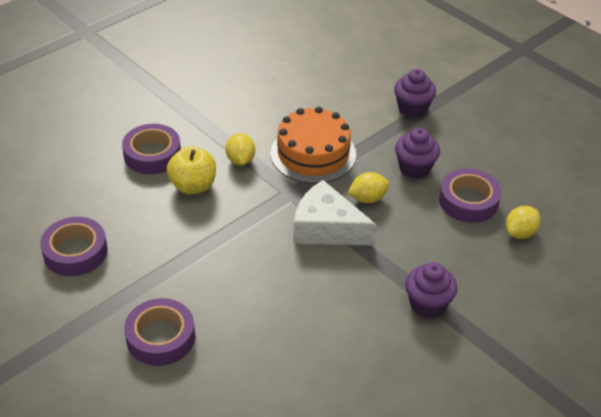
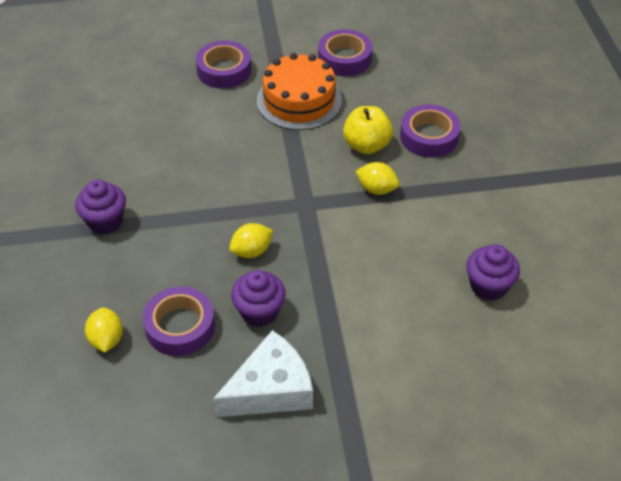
camera: 125 degrees right, 5 degrees up
(313, 154) = (345, 244): orange cake -> orange cake (299, 100)
(326, 228) = (242, 204): white cheese -> white cheese (270, 389)
(367, 198) = (252, 251): yellow lemon -> yellow lemon turned 45 degrees clockwise
(412, 108) = (352, 371): purple cupcake -> purple cupcake (488, 286)

